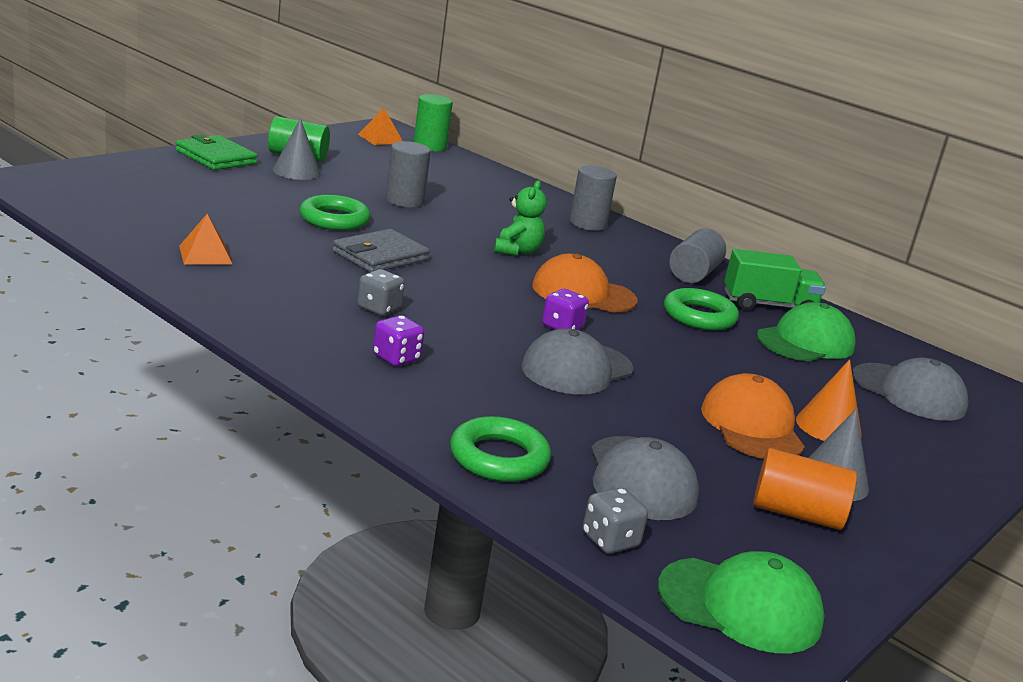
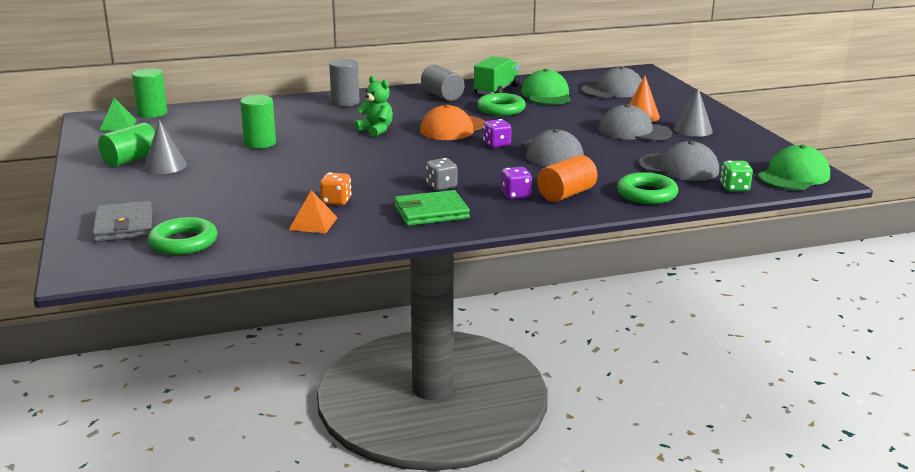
camera: 55 degrees left, 0 degrees up
(216, 157) = (102, 188): green wallet -> green wallet (431, 212)
(277, 258) = (336, 201): none -> orange dice
(334, 219) = (278, 171): green ring -> green ring (183, 242)
(380, 138) = (118, 125): orange pyramid -> green pyramid
(380, 256) = (356, 170): grey wallet -> grey wallet (124, 225)
(405, 201) = (260, 143): grey cylinder -> green cylinder
(610, 540) = (734, 188): grey dice -> green dice
(752, 426) = (634, 131): orange cap -> grey cap
(796, 513) = (720, 145): orange cylinder -> orange cylinder (566, 194)

